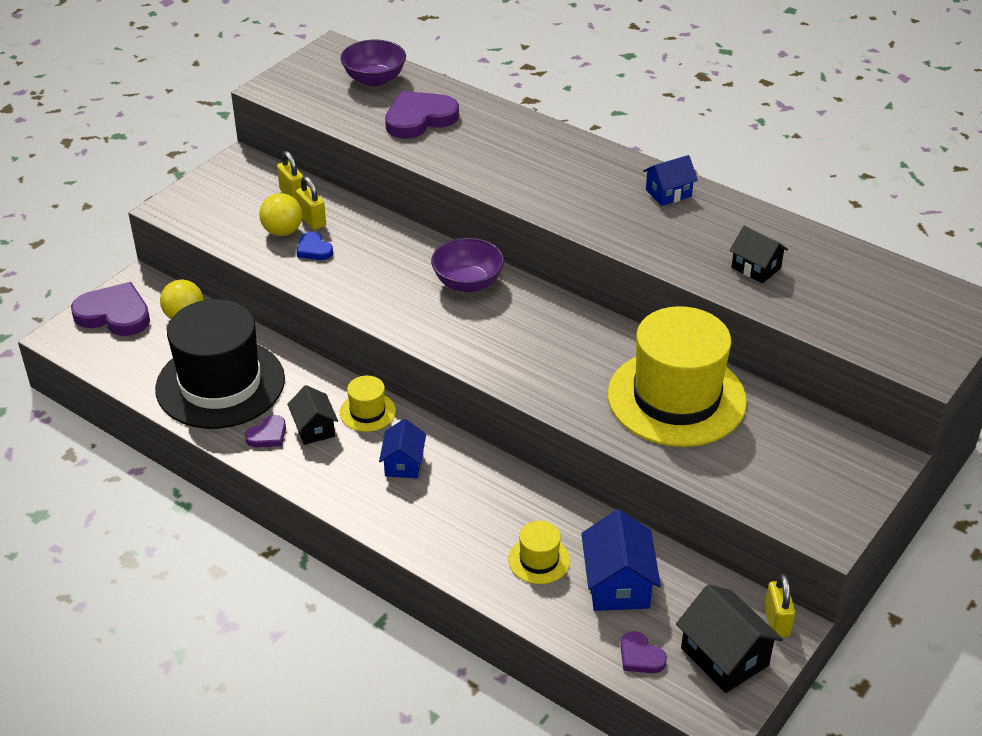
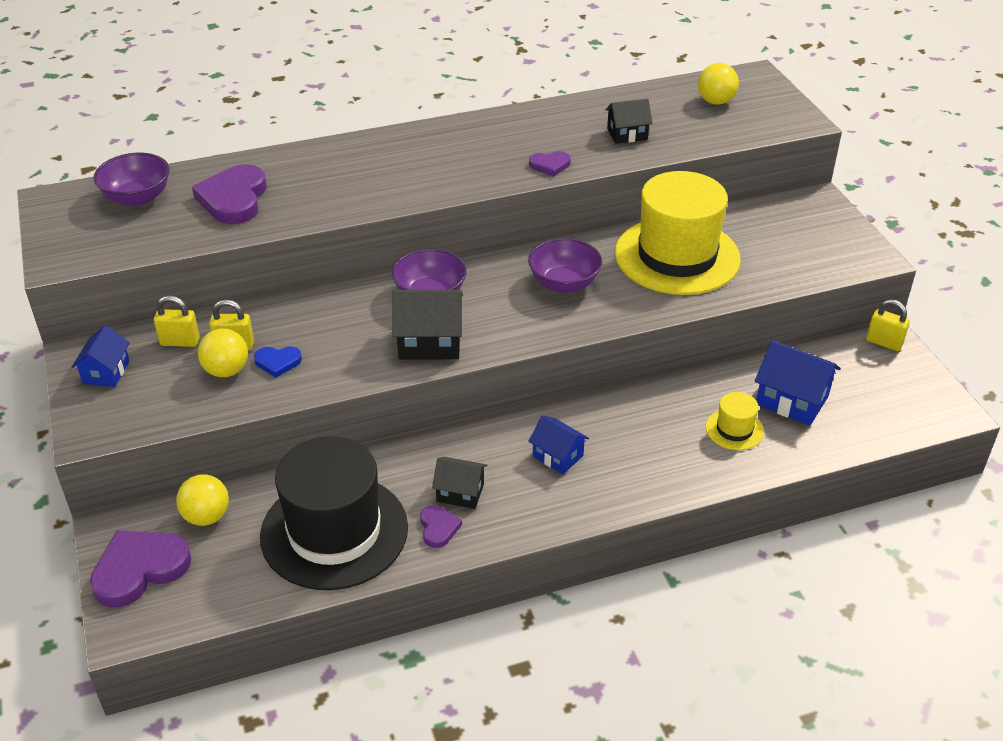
camera: 55 degrees left, 0 degrees up
(367, 412) = (472, 449): yellow hat -> none
(561, 347) = (564, 283): none -> purple bowl
(640, 656) = (872, 424): purple heart -> purple heart (550, 165)
(668, 193) = (495, 129): blue house -> blue house (106, 372)
(724, 656) = (900, 383): black house -> black house (429, 342)
(886, 298) = (715, 101): none -> yellow ball

